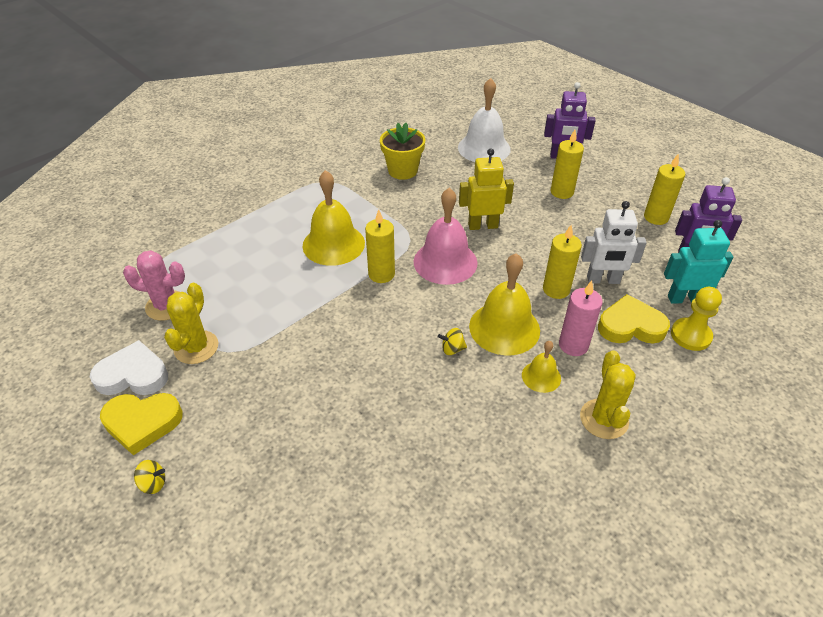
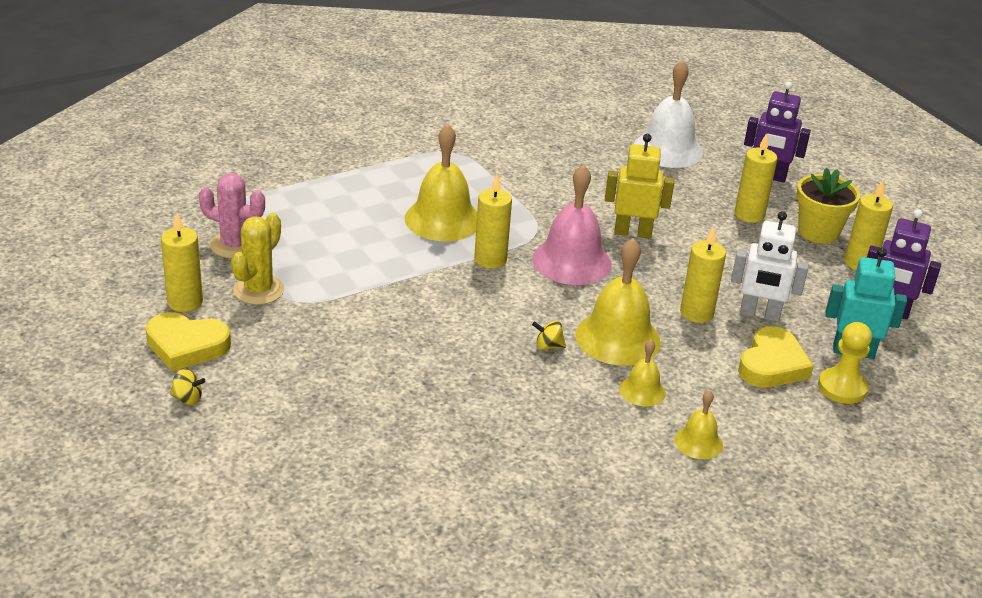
camera: 10 degrees right, 10 degrees down
(133, 375) = (185, 302): white heart -> yellow candle
(402, 171) = (553, 157): yellow flower pot -> yellow flower pot (818, 232)
(573, 345) = (693, 369): pink candle -> none
(604, 419) = (698, 442): yellow cactus -> yellow bell
(630, 326) = (772, 364): yellow heart -> yellow heart turned 105 degrees clockwise

